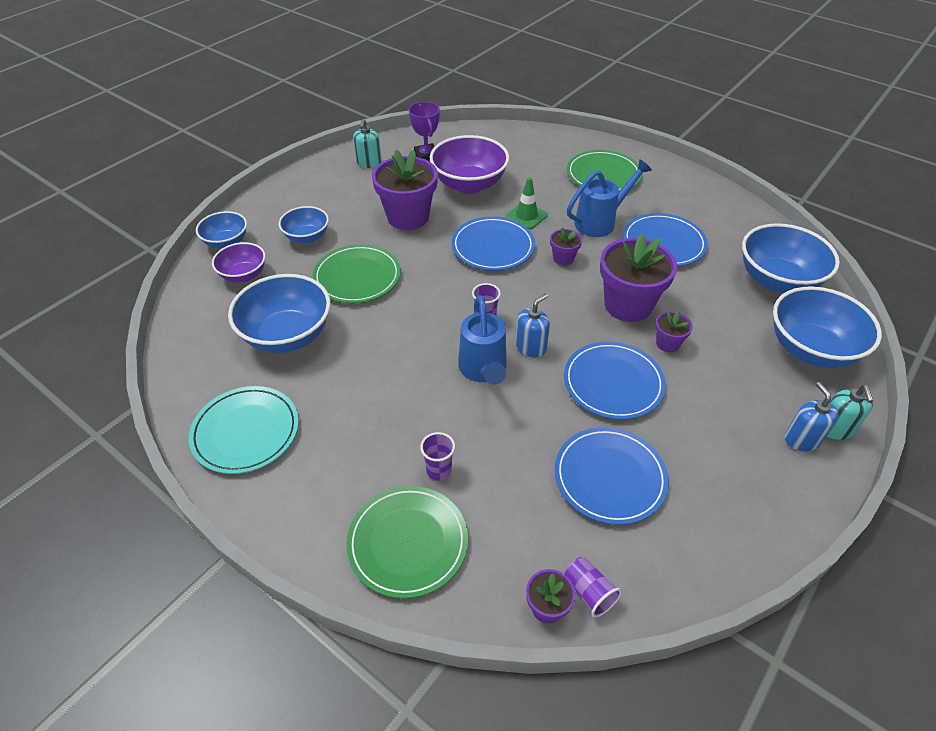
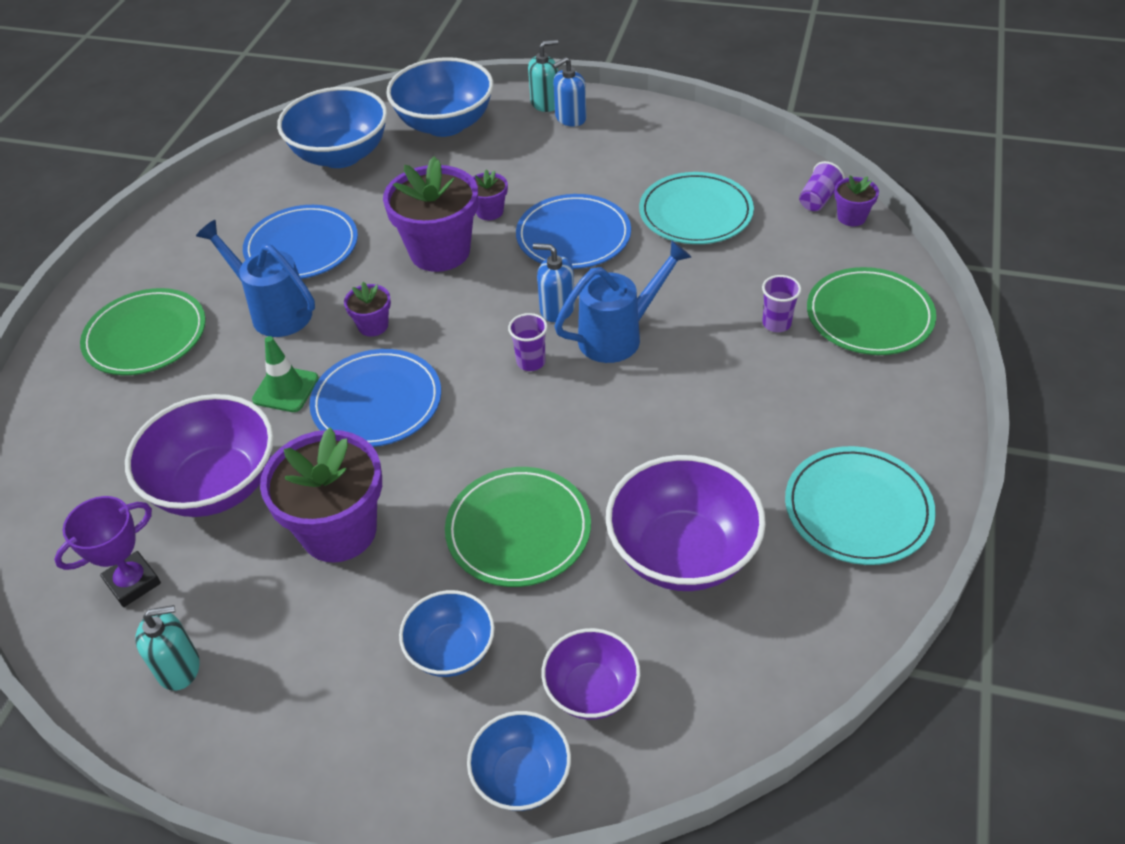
camera: 110 degrees left, 0 degrees up
(287, 335) = (682, 553): blue bowl -> purple bowl
(609, 477) = (695, 213): blue plate -> turquoise plate

